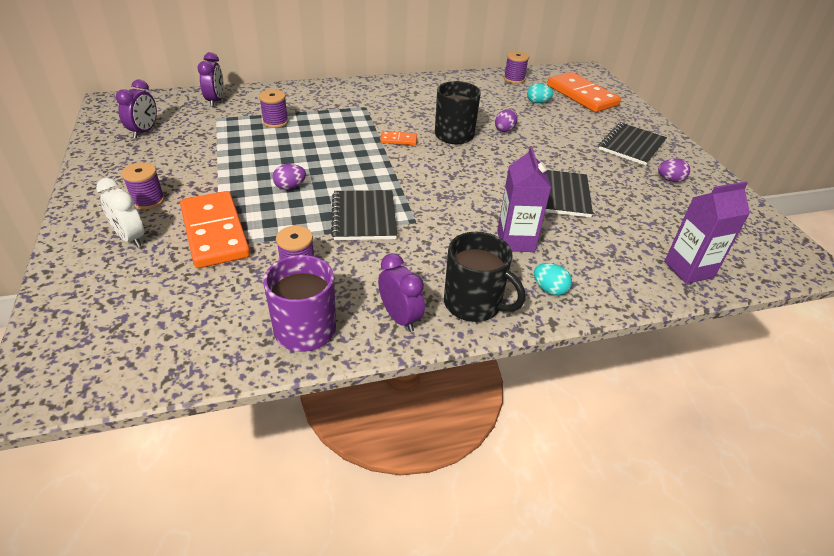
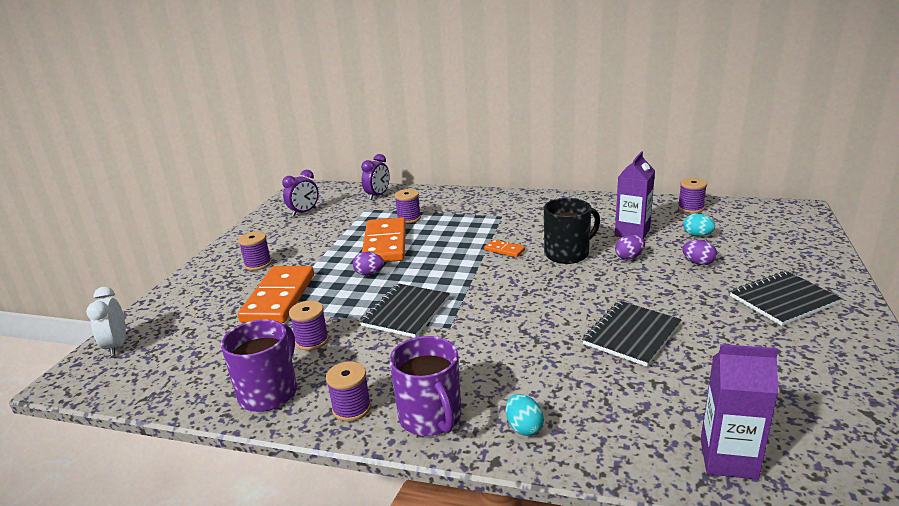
camera: 35 degrees right, 15 degrees down
(130, 238) = (221, 289): white clock -> white clock (117, 346)
(400, 318) = (351, 408): purple clock -> purple spool
(474, 304) = (431, 417): black mug -> purple mug
(515, 241) = (533, 369): purple carton -> purple carton (632, 232)
(582, 95) = (765, 235): orange domino -> orange domino (385, 244)
(670, 180) = (803, 349): purple egg -> purple egg (698, 263)

